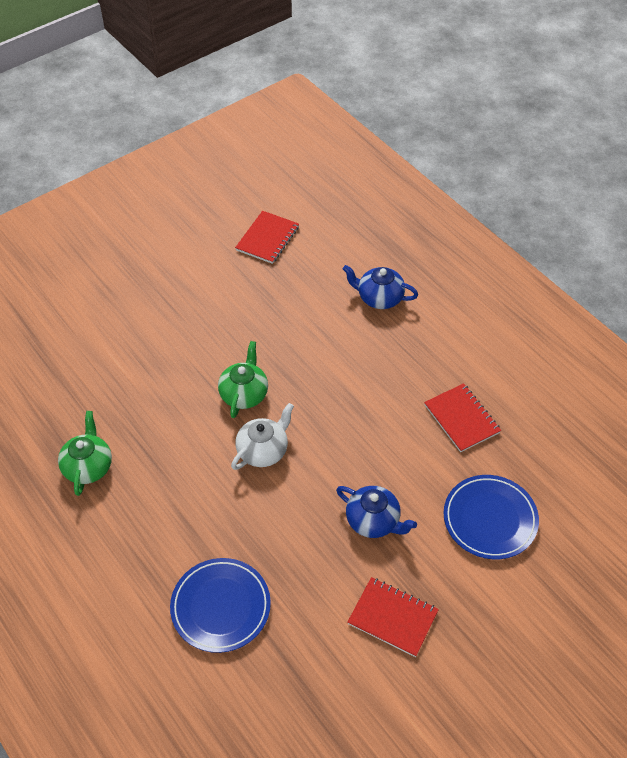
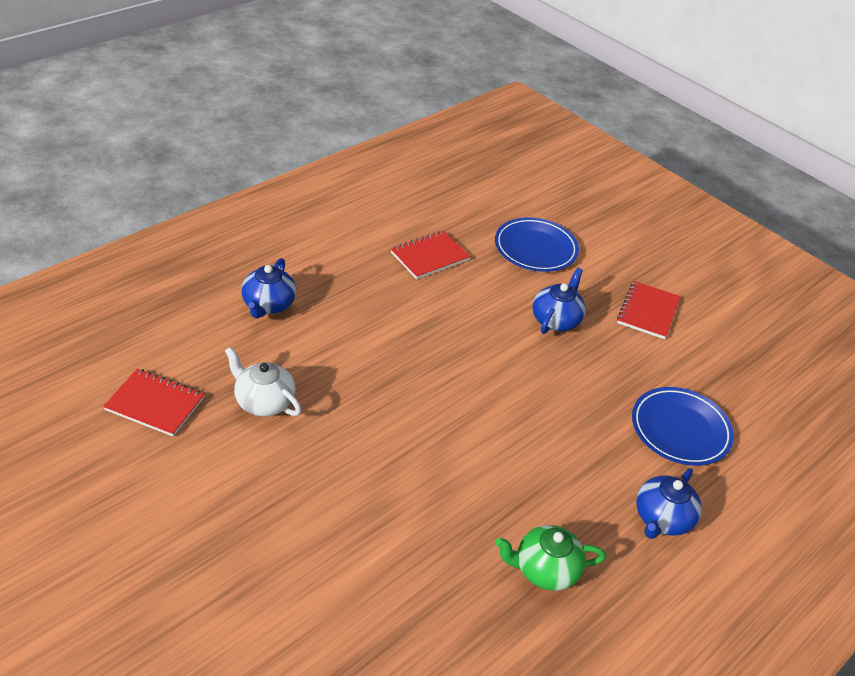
camera: 100 degrees left, 10 degrees down
(121, 564) = (662, 519): none -> blue teapot
(244, 394) = (416, 420): green teapot -> none
(263, 450) = (491, 401): white teapot -> white teapot (263, 401)

